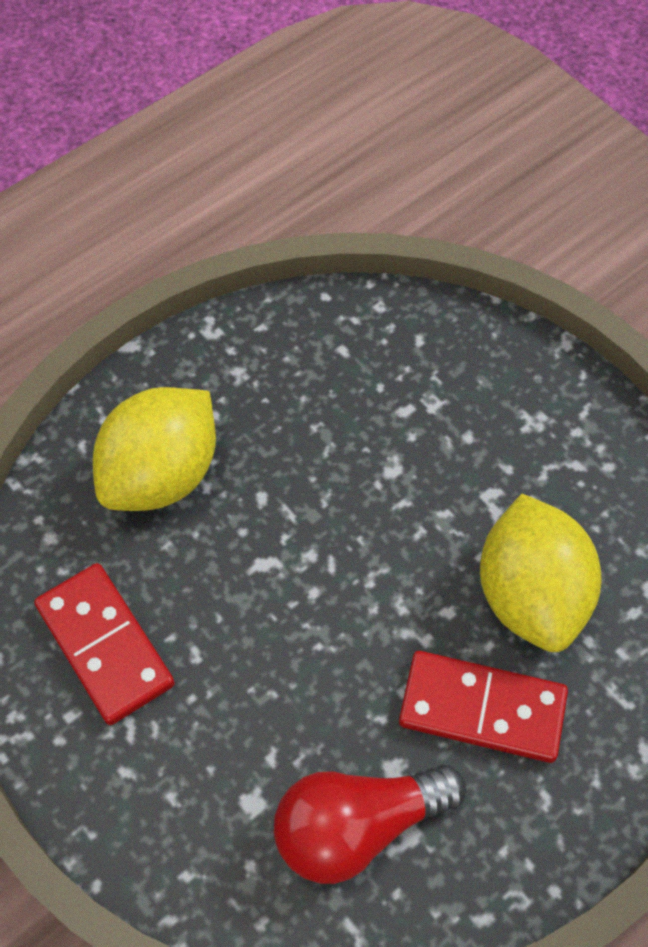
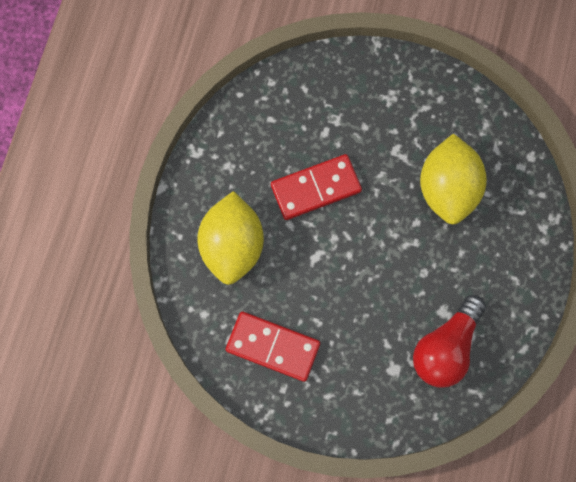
camera: 35 degrees left, 15 degrees up
(482, 708) = (462, 257): red domino -> red domino (315, 188)
(531, 594) = (447, 188): yellow lemon -> yellow lemon turned 45 degrees clockwise

